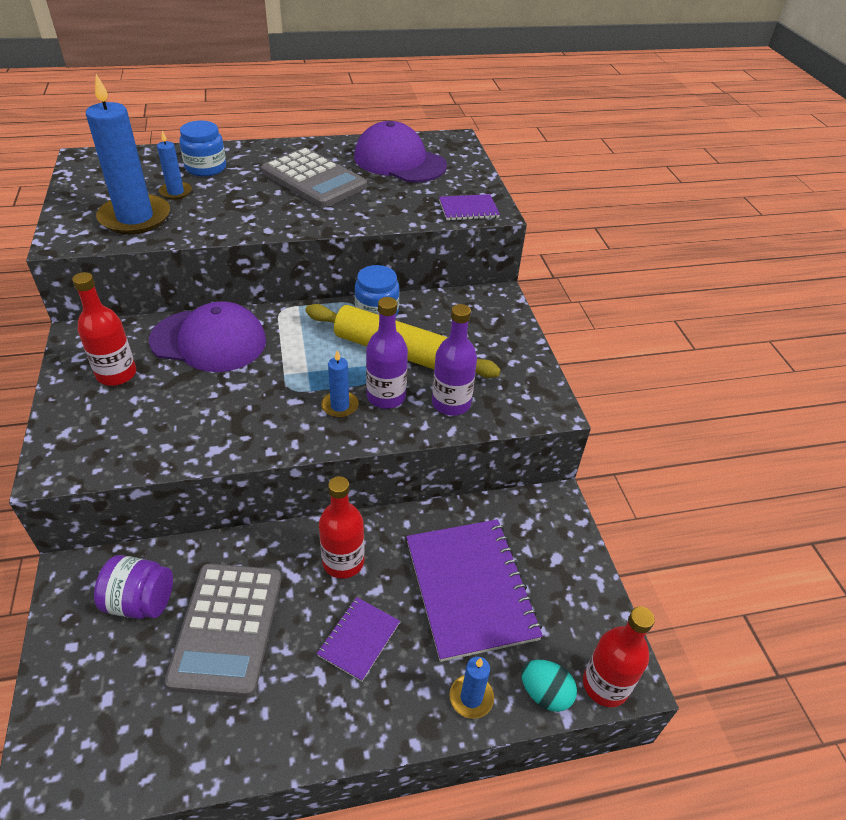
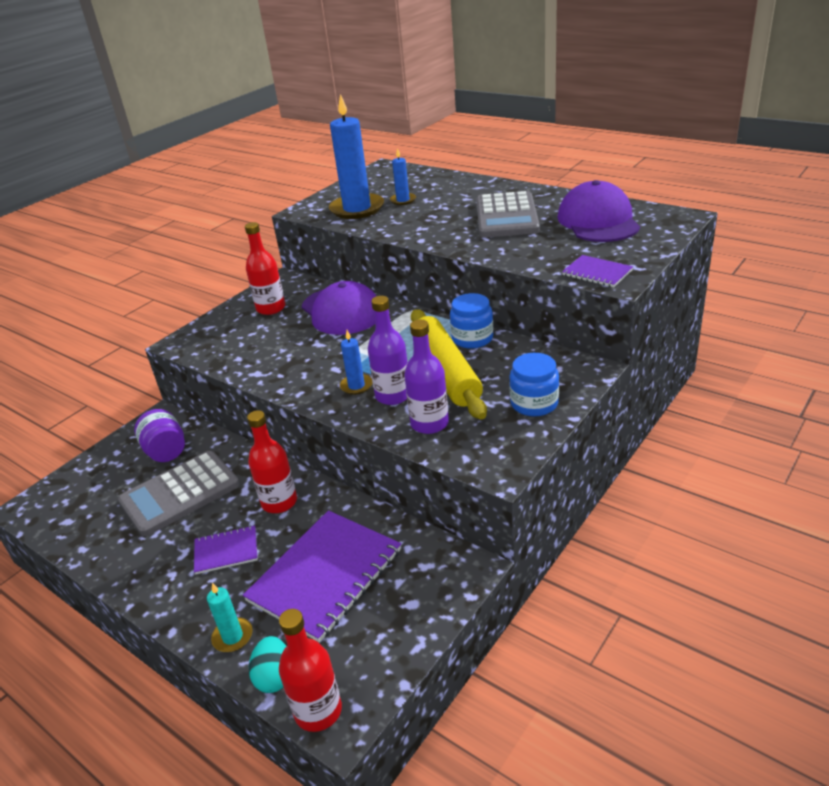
camera: 55 degrees right, 10 degrees down
(206, 168) = (445, 190): blue jar -> blue jar (534, 403)
(471, 697) = (232, 637): blue candle -> turquoise candle

